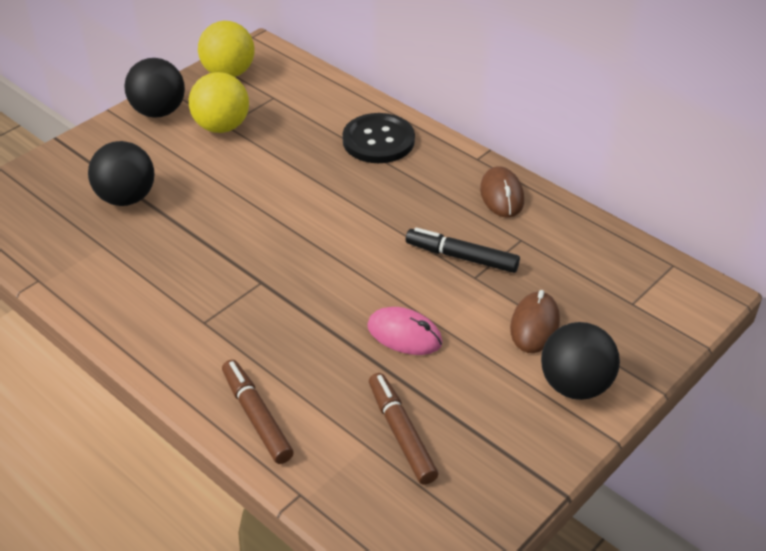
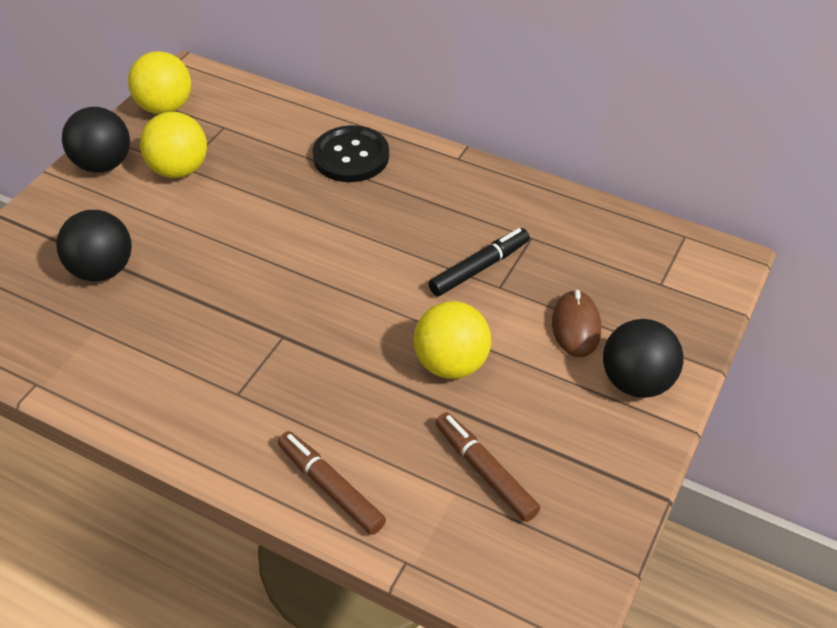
camera: 15 degrees left, 5 degrees up
(404, 334) = (451, 363): pink mouse -> yellow ball
(461, 257) = (479, 268): black marker -> black marker turned 135 degrees clockwise
(502, 195) = (496, 194): brown mouse -> none

